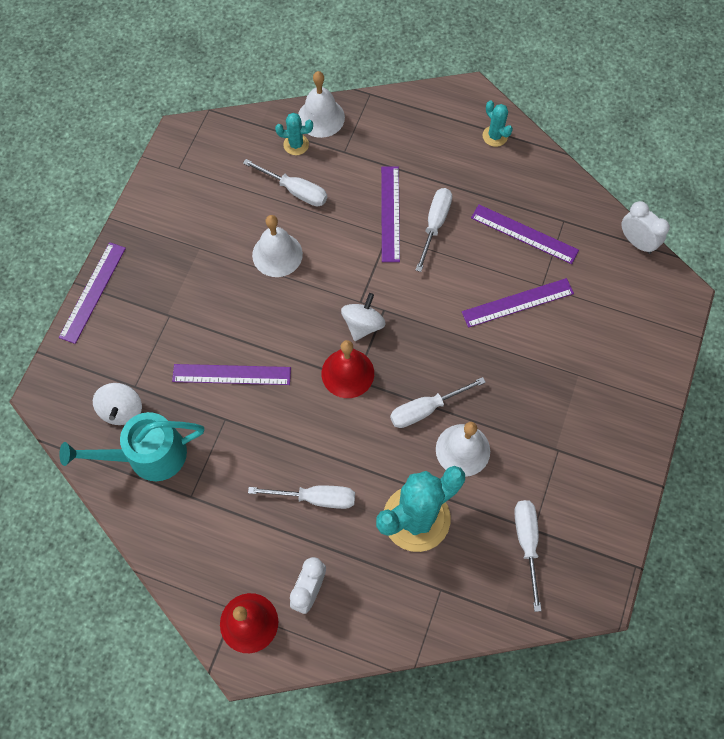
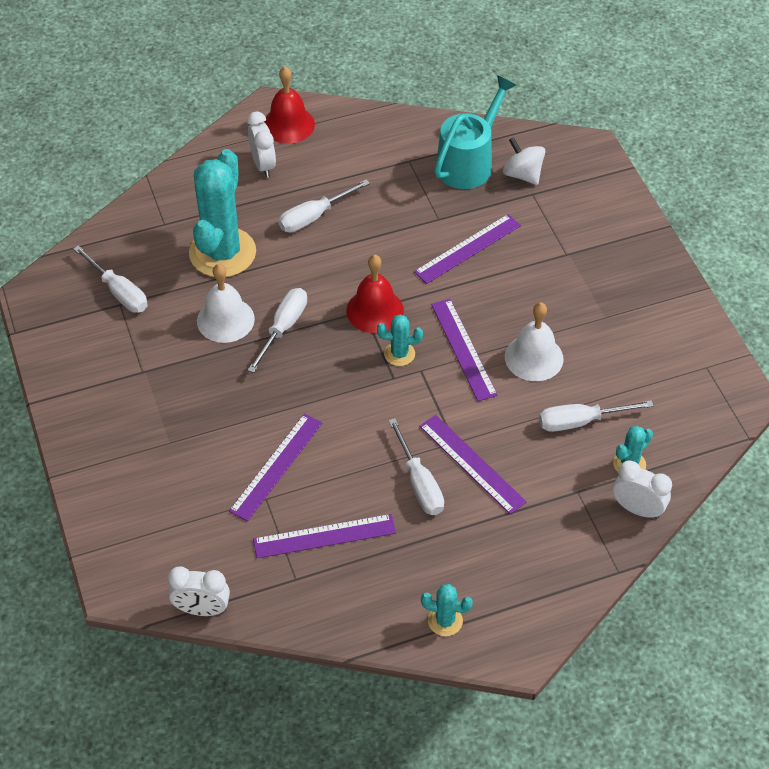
camera: 140 degrees right, 15 degrees down
(93, 292) = (646, 229): purple ruler -> purple ruler (463, 349)
(321, 117) = (637, 509): white bell -> white clock
(363, 325) = (399, 354): white spinning top -> turquoise cactus

